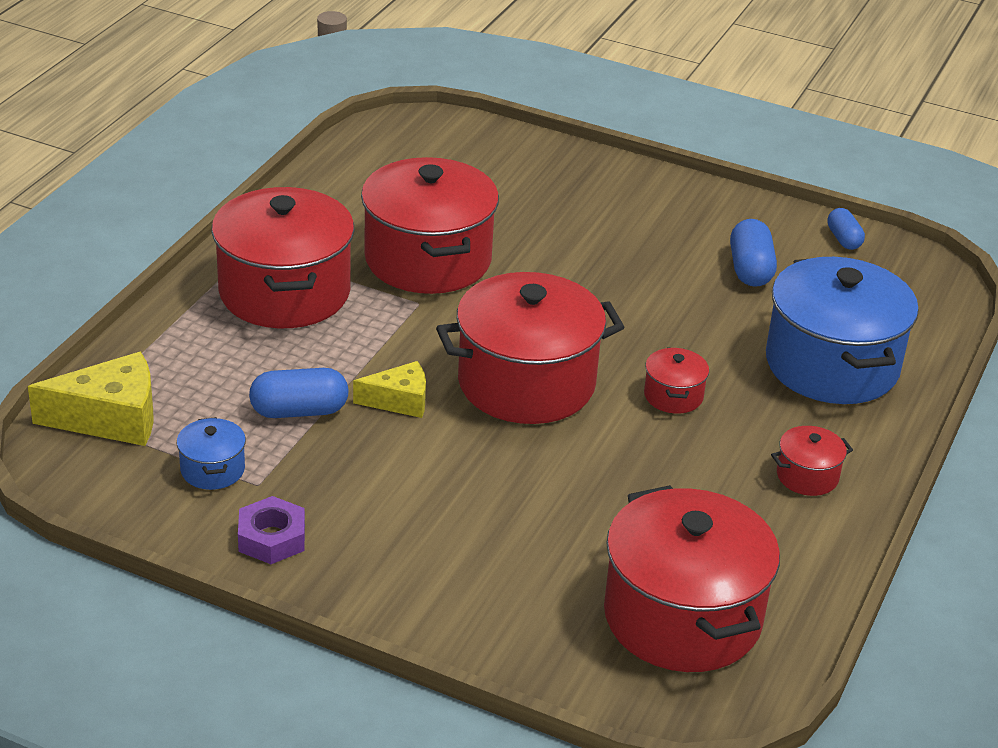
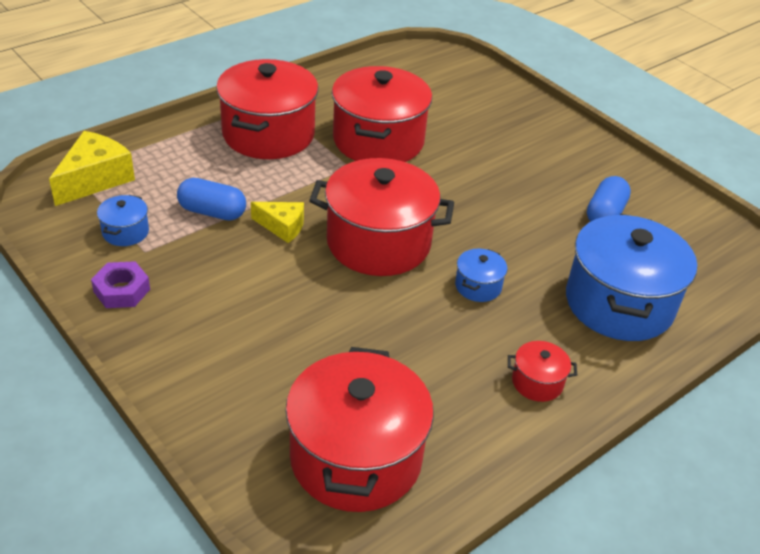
camera: 25 degrees right, 5 degrees up
(111, 418) = (95, 179): yellow cheese -> yellow cheese turned 75 degrees counterclockwise
(673, 396) = (478, 286): red pot -> blue pot
(843, 239) = (694, 214): blue capsule -> none

